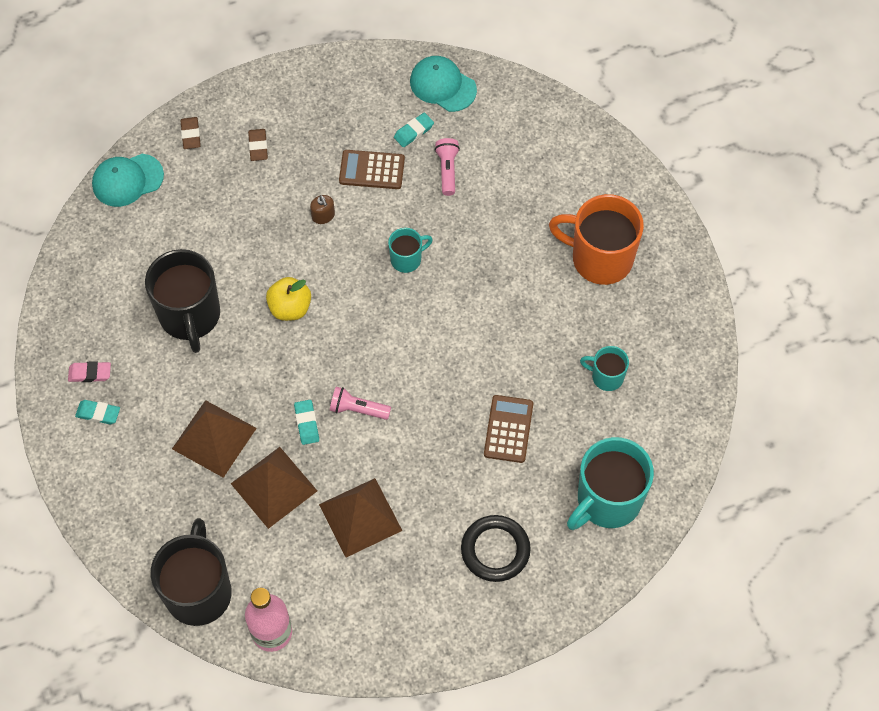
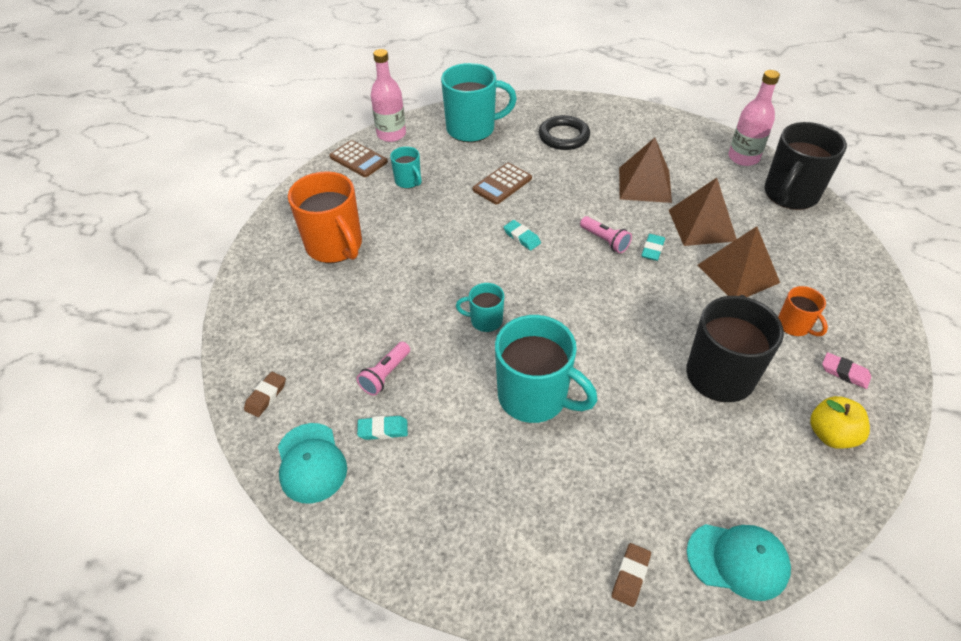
camera: 145 degrees left, 15 degrees down
(98, 413) = (844, 337): turquoise eraser -> turquoise eraser (522, 237)
(144, 402) = (794, 325): none -> orange mug
(258, 146) = (556, 511): brown eraser -> brown eraser (266, 396)
(290, 308) = (617, 334): yellow apple -> yellow apple (831, 434)
(323, 216) = (534, 397): brown soap dispenser -> turquoise mug
(372, 170) = (454, 415): brown calculator -> brown calculator (358, 159)
(688, 436) = (391, 134): none -> pink bottle

